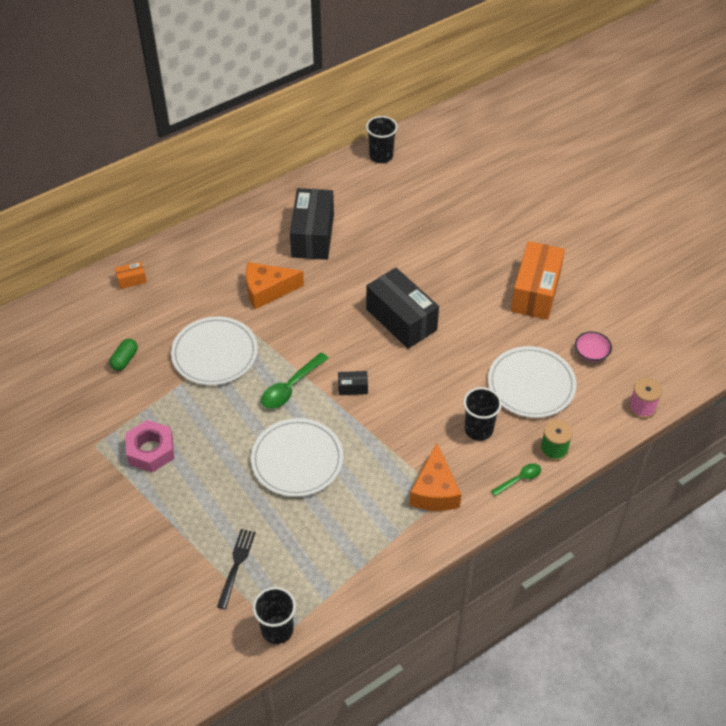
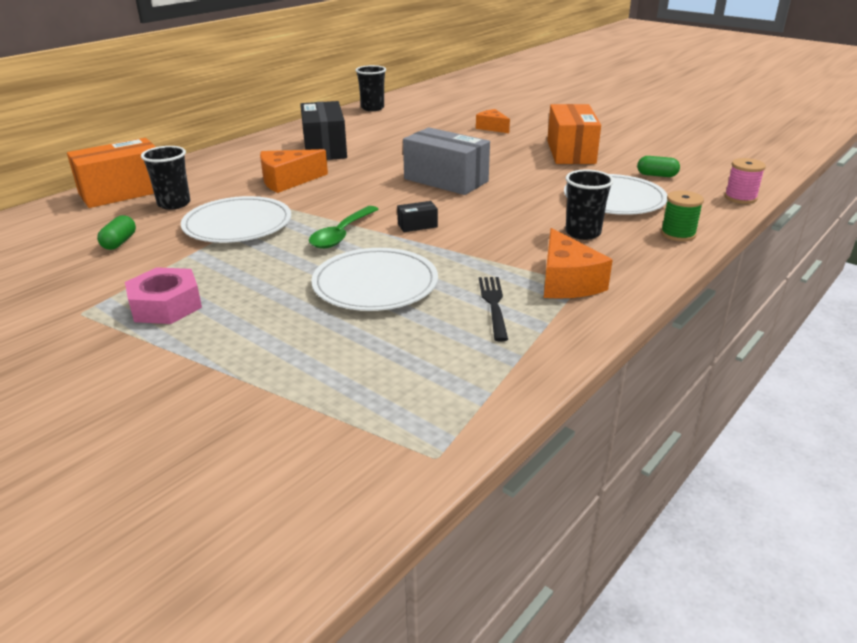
camera: 15 degrees left, 20 degrees down
(131, 280) = (123, 192): orange box -> orange box, size x2.36
(236, 565) = (327, 392): black fork -> black fork (493, 305)
(277, 629) = (423, 453): black cup -> black cup (174, 204)
(401, 319) = (446, 180): black box -> grey box
(483, 226) = (492, 128): none -> orange cheese
(519, 479) = (660, 259): green spoon -> none
(591, 353) = (656, 175): pink bowl -> green capsule

